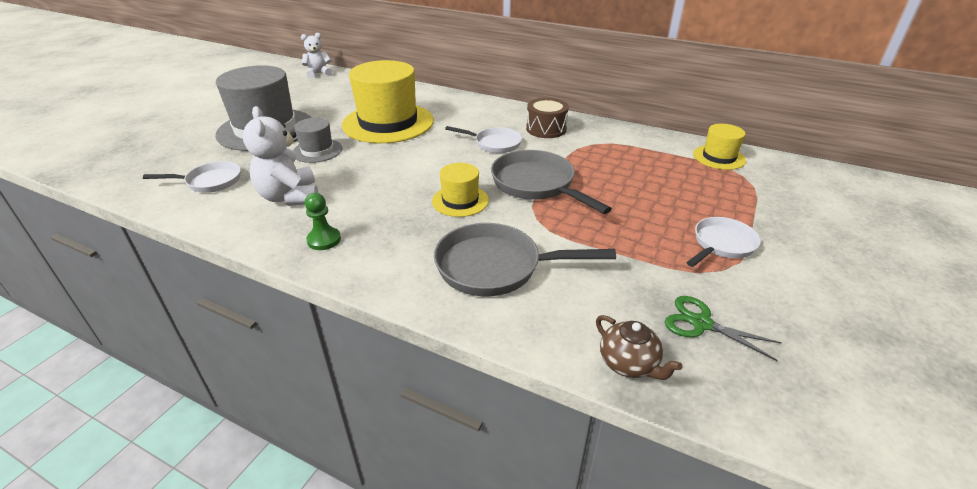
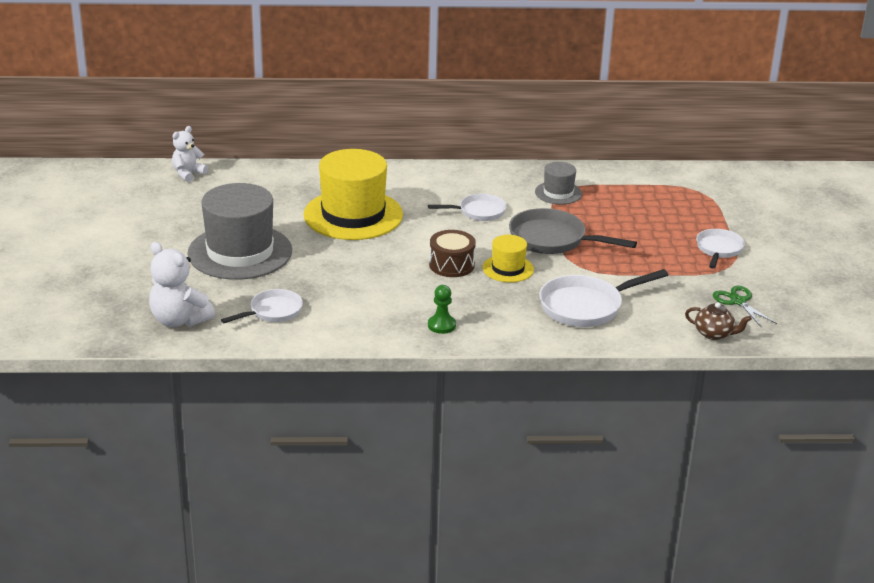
camera: 30 degrees left, 5 degrees down
(290, 197) = (365, 304): white teddy bear -> white teddy bear (179, 320)
(317, 151) = (326, 259): grey hat -> grey hat (558, 193)
(495, 267) = (585, 306): grey pan -> white pan
(546, 129) = (508, 185): brown drum -> brown drum (451, 265)
(701, 323) = (738, 301): green scissors -> green scissors turned 60 degrees clockwise
(719, 157) = (671, 178): yellow hat -> none

